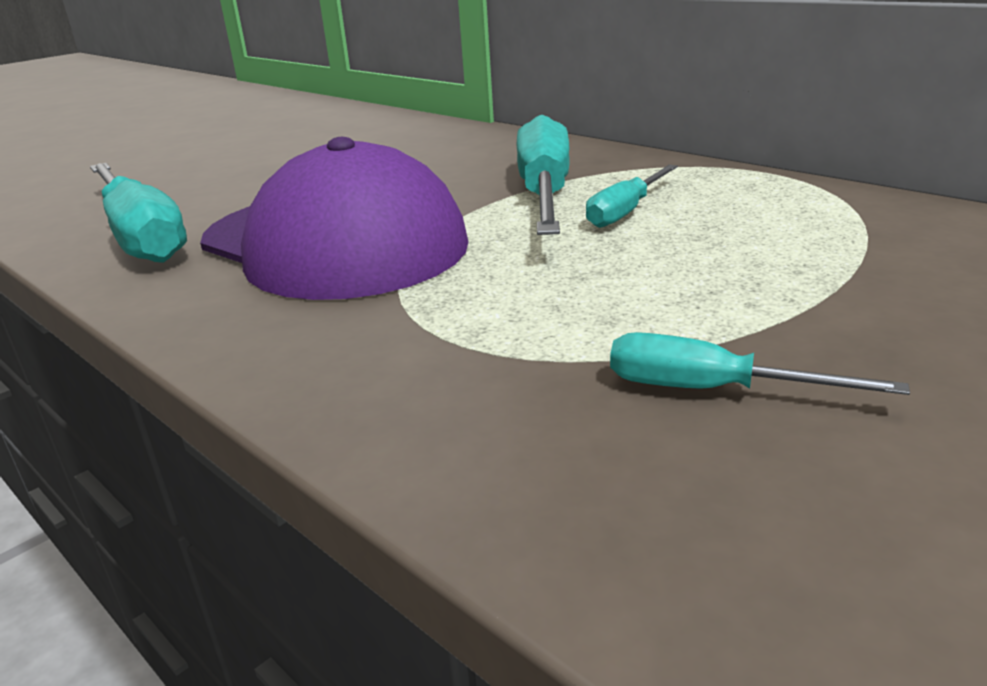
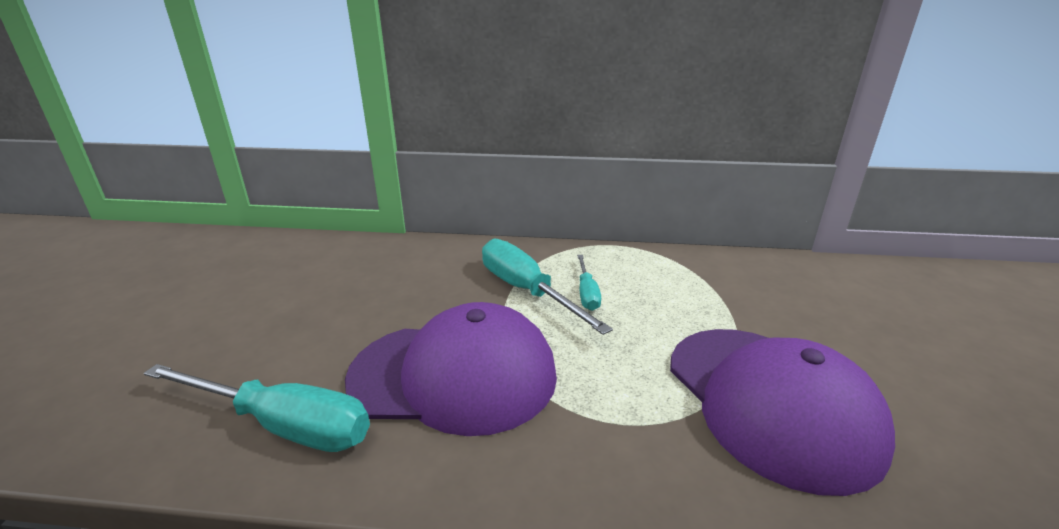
camera: 40 degrees left, 0 degrees up
(711, 390) = (769, 401): turquoise screwdriver -> purple cap

